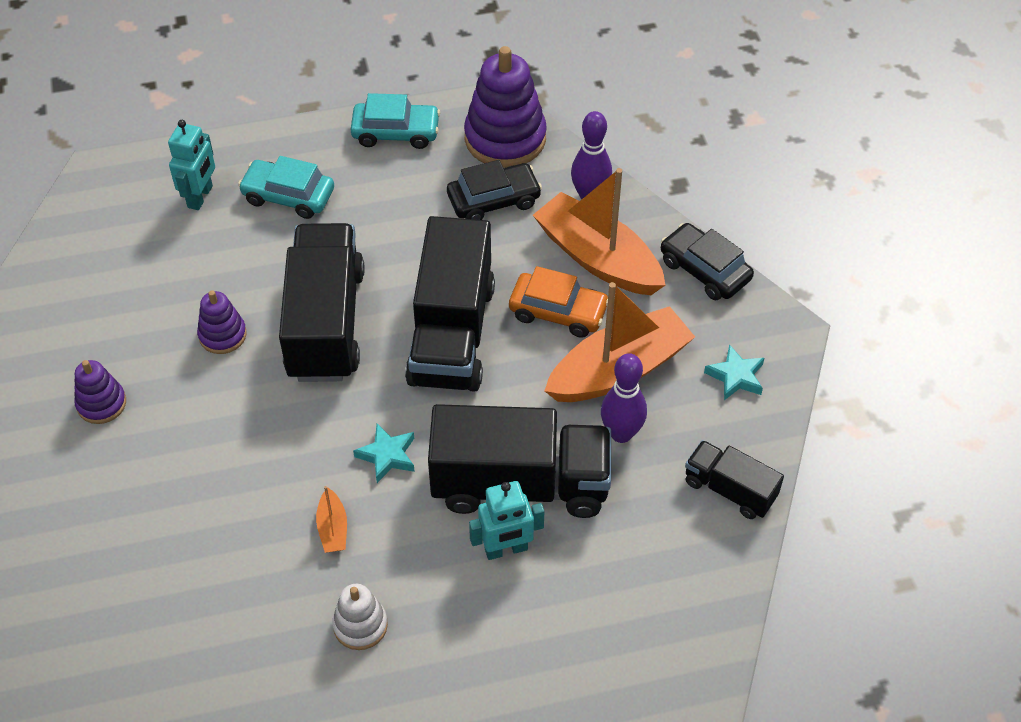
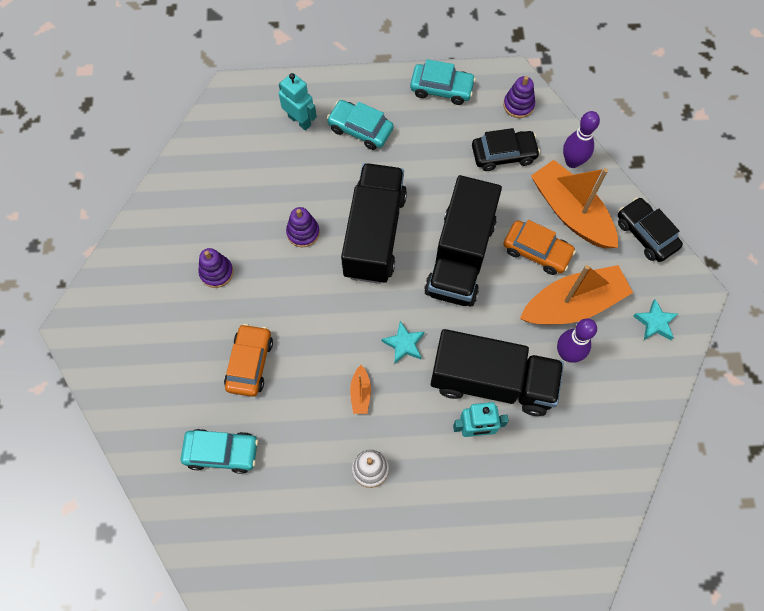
camera: 10 degrees right, 15 degrees up
(136, 638) = (221, 452): none -> turquoise car
(165, 514) = (250, 363): none -> orange car
(200, 197) = (300, 121): turquoise robot -> turquoise robot turned 75 degrees counterclockwise
(505, 138) = (518, 105): purple stacking toy -> purple stacking toy, size x0.53
(729, 490) = (637, 410): black truck -> none

